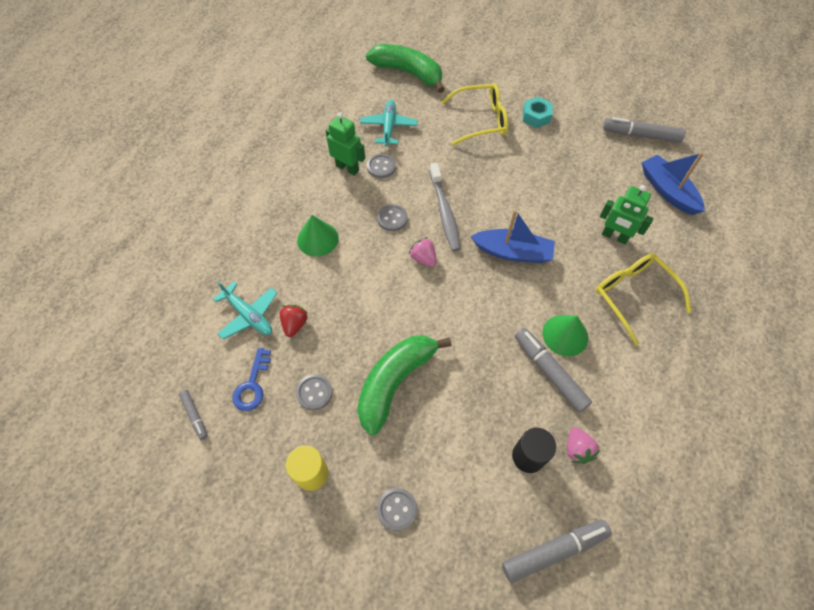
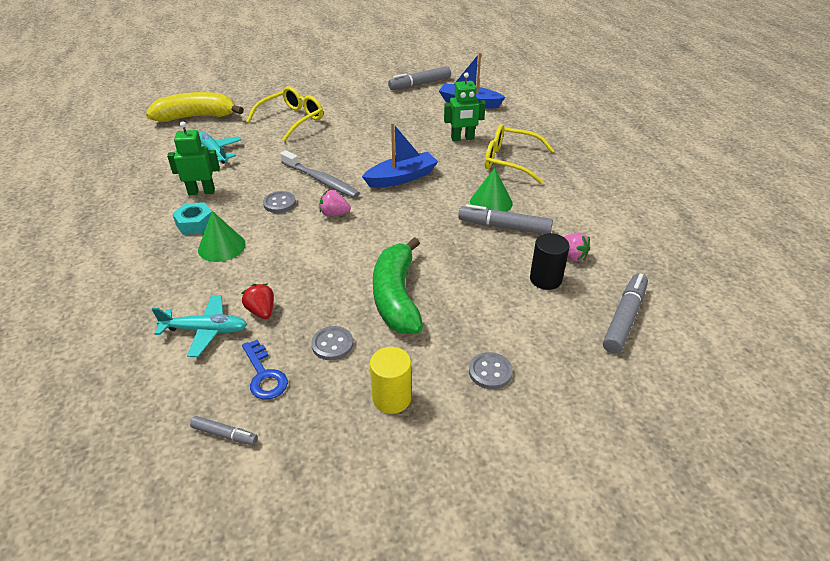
camera: 40 degrees left, 20 degrees down
(381, 167) = (233, 178): grey button -> none
(408, 73) = (196, 117): green banana -> yellow banana
(536, 116) = (333, 102): turquoise nut -> turquoise nut (195, 224)

